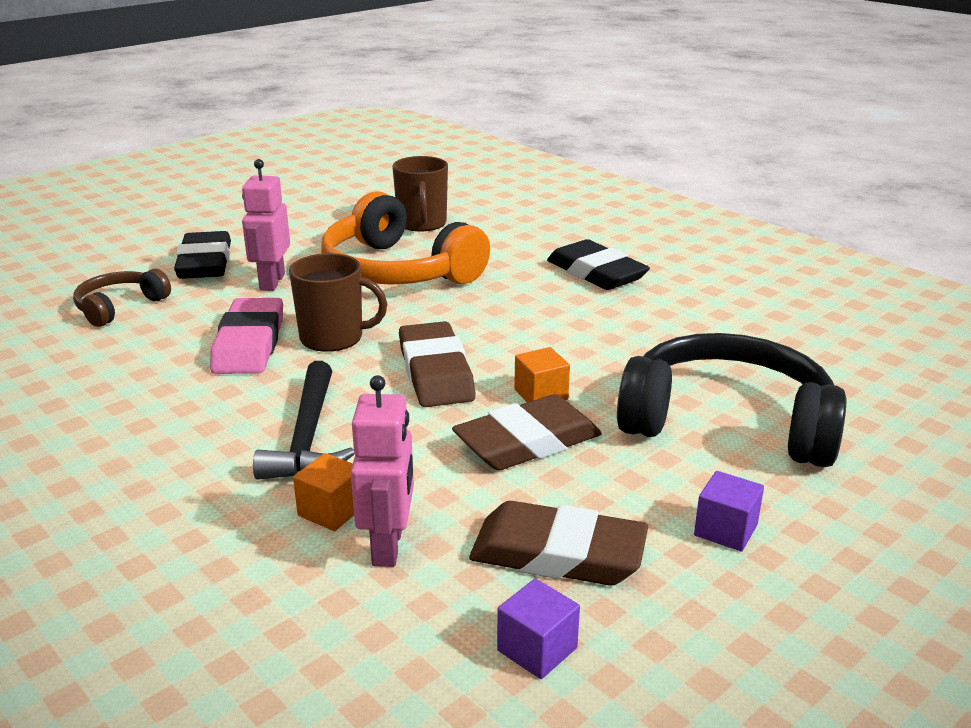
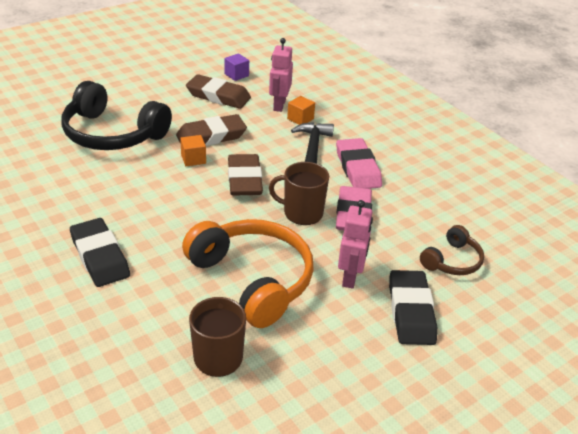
camera: 175 degrees left, 10 degrees up
(219, 413) = (358, 168): none -> pink eraser
(725, 530) = (152, 95): purple cube -> none

